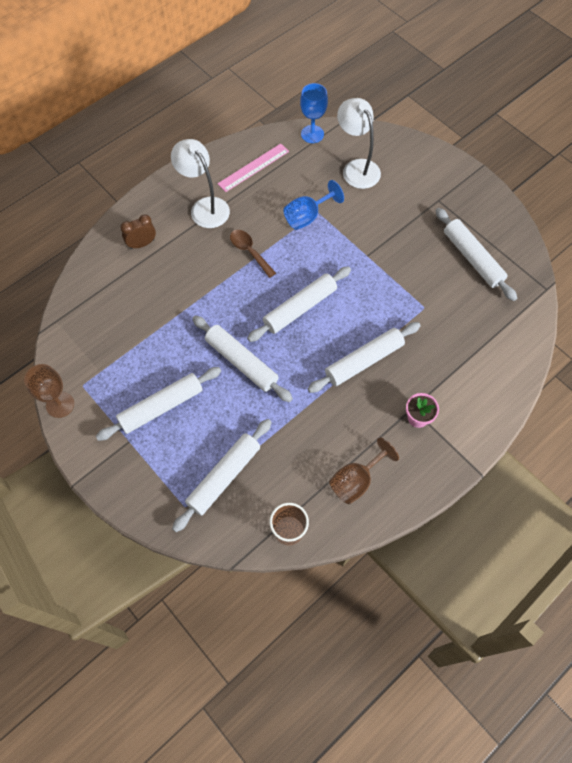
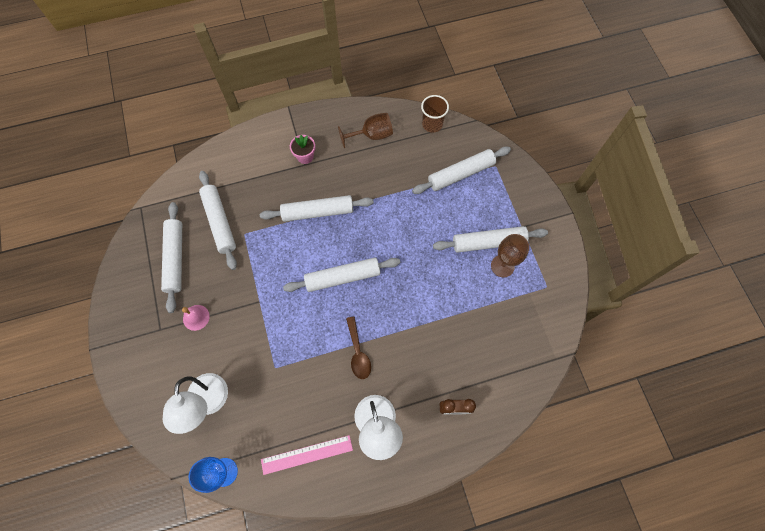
camera: 155 degrees left, 5 degrees up
(60, 404) = (568, 278): brown goblet -> brown goblet (502, 266)
(241, 362) = (412, 251): white rolling pin -> white rolling pin (219, 222)
(307, 216) = (286, 367): blue goblet -> none
(414, 221) = (196, 317): none -> pink bell

